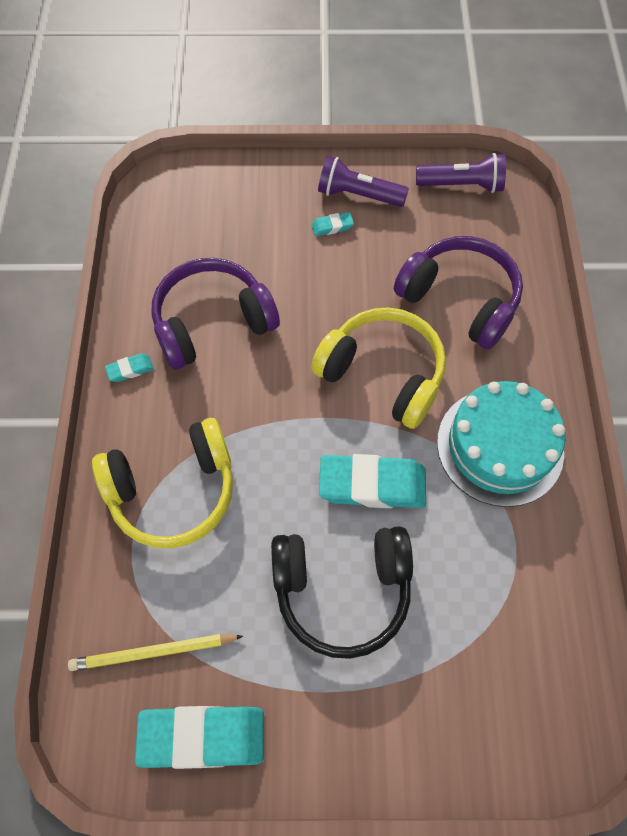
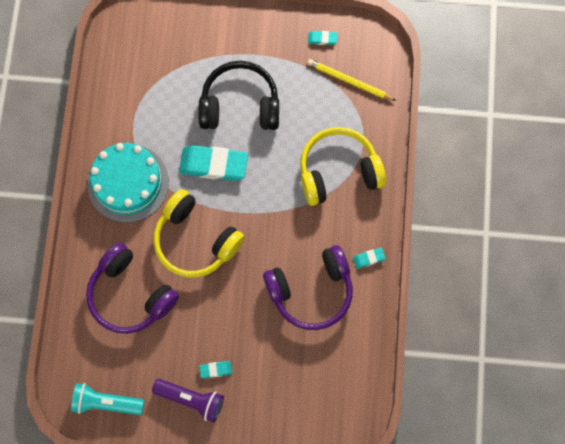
camera: 175 degrees left, 10 degrees up
(153, 652) = (349, 81): yellow pencil -> yellow pencil turned 150 degrees counterclockwise
(202, 737) = (322, 39): turquoise eraser -> turquoise eraser, size x0.45
(462, 185) = (106, 402): purple flashlight -> turquoise flashlight

